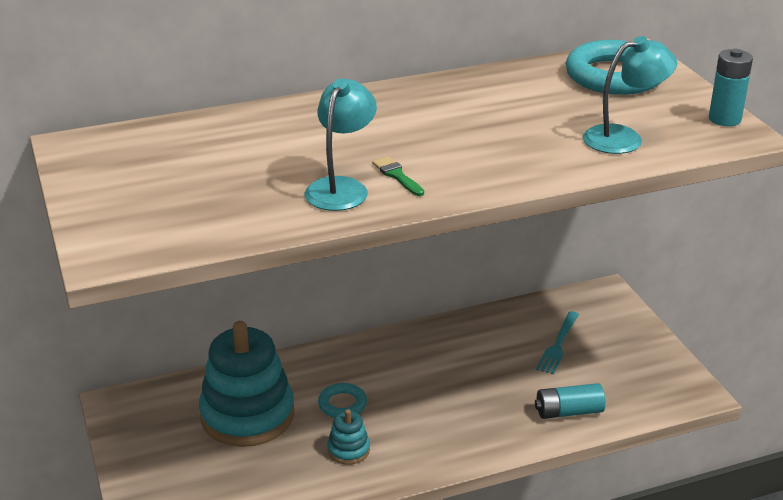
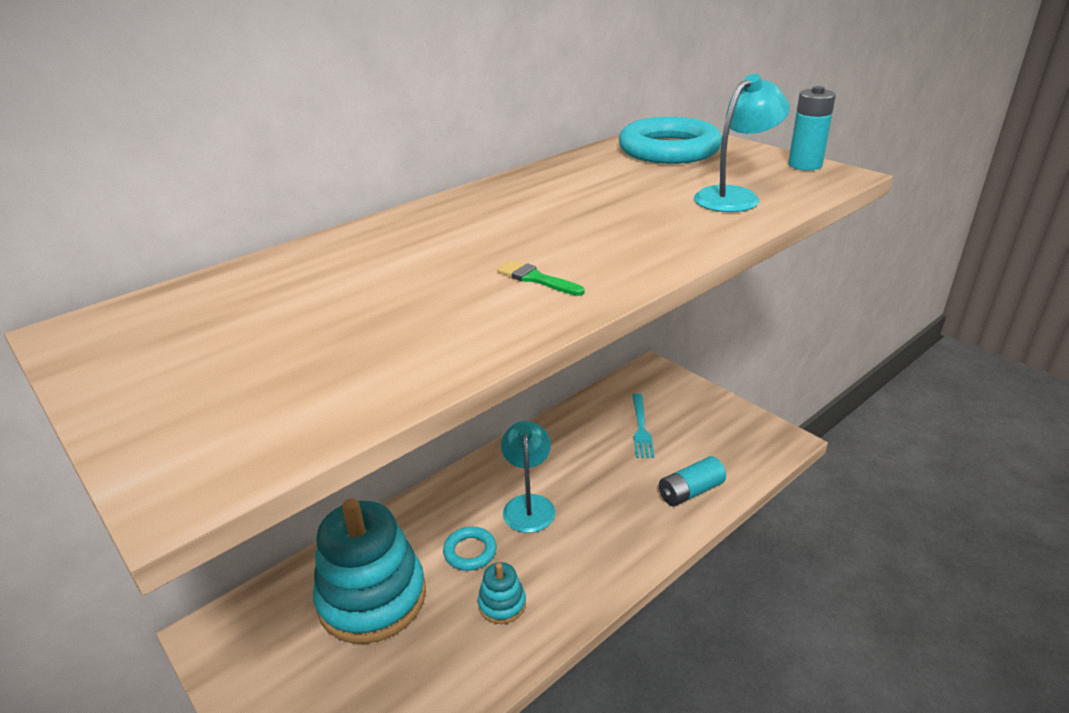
camera: 20 degrees left, 0 degrees up
(341, 187) = (479, 306): turquoise lamp -> turquoise lamp (528, 505)

